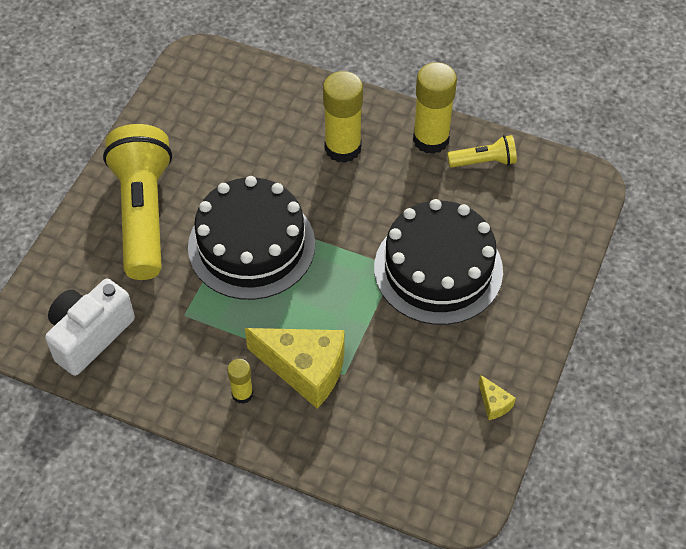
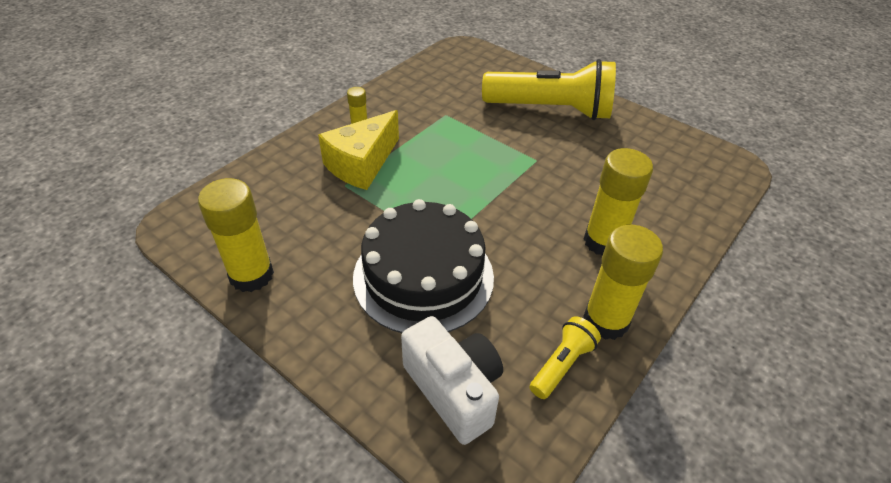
camera: 105 degrees right, 10 degrees down
(90, 336) = (447, 73): white camera -> white camera (454, 390)
(251, 245) = (499, 159): black cake -> none
(484, 161) = (562, 364): yellow flashlight -> yellow flashlight turned 150 degrees counterclockwise
(494, 403) = (251, 275): yellow cheese -> yellow glue stick

